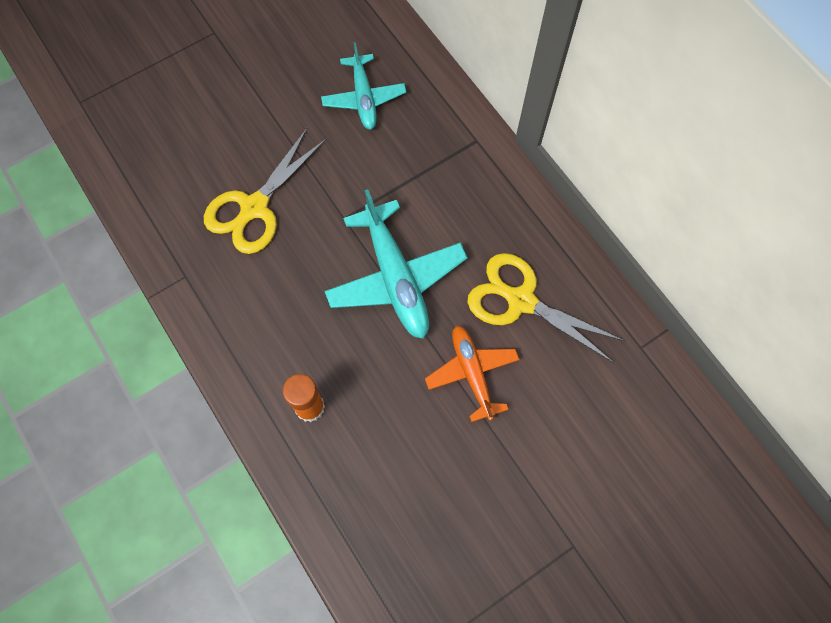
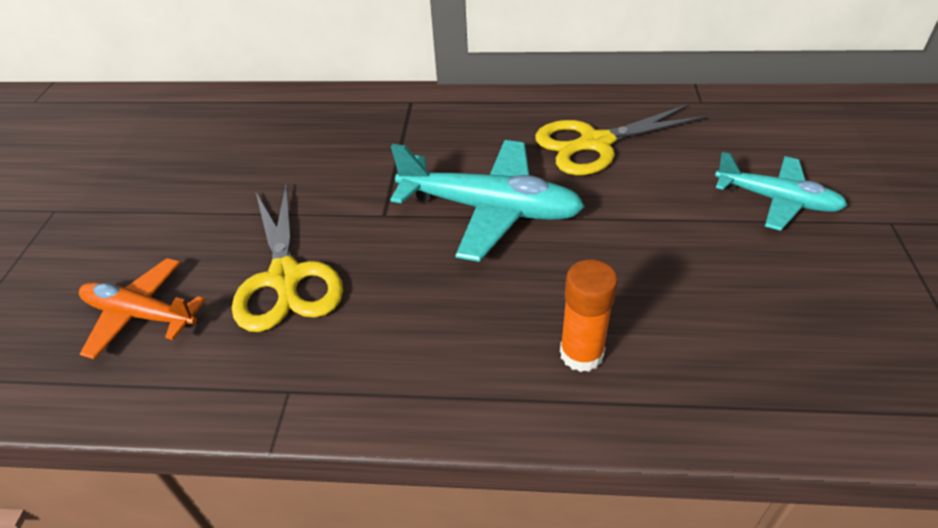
camera: 50 degrees left, 25 degrees down
(364, 98) = (280, 144): turquoise plane -> turquoise plane (777, 200)
(472, 373) = (645, 205): orange plane -> orange plane (140, 315)

